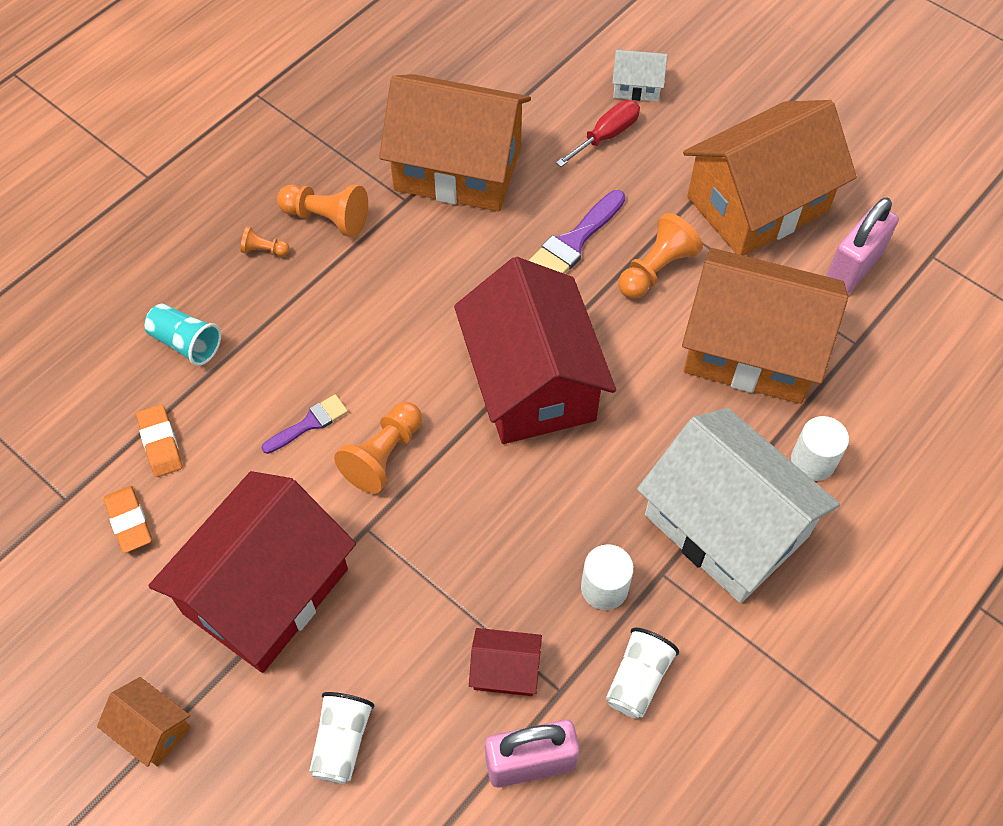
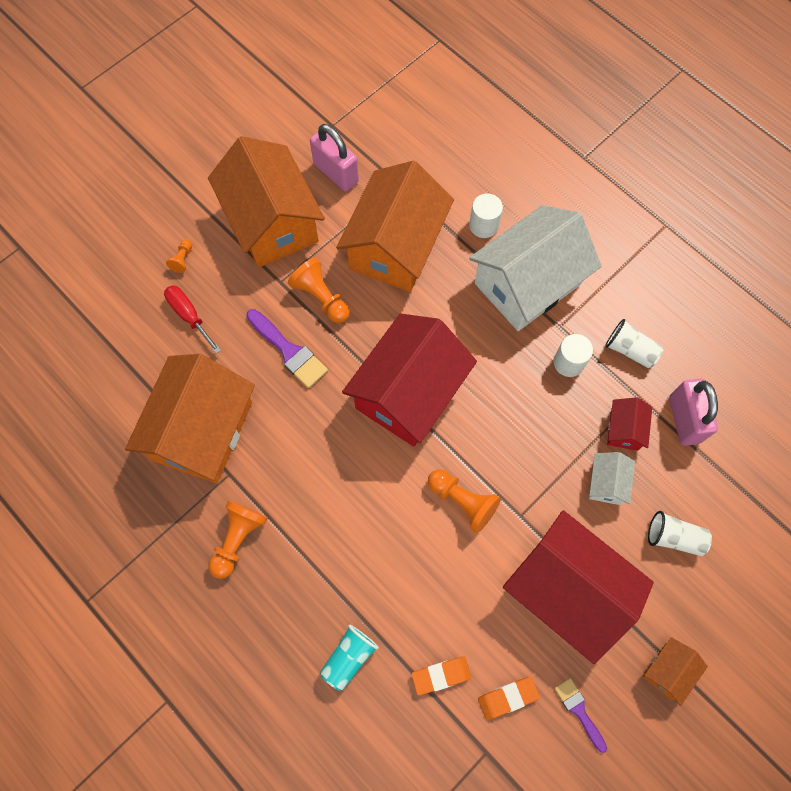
camera: 85 degrees left, 10 degrees up
(264, 250) = (263, 592): orange pawn -> orange pawn (182, 259)
(309, 423) = (432, 556): purple brush -> purple brush (579, 710)
(532, 381) = (409, 393): red house -> red house turned 45 degrees counterclockwise
(636, 86) = (142, 287): white house -> white house (606, 483)

